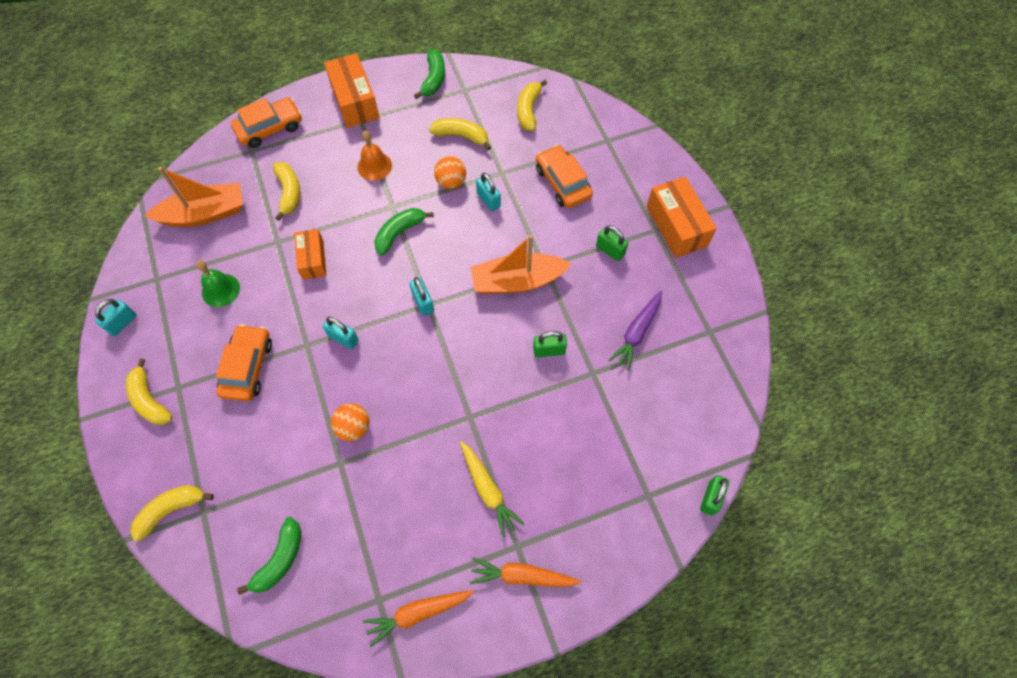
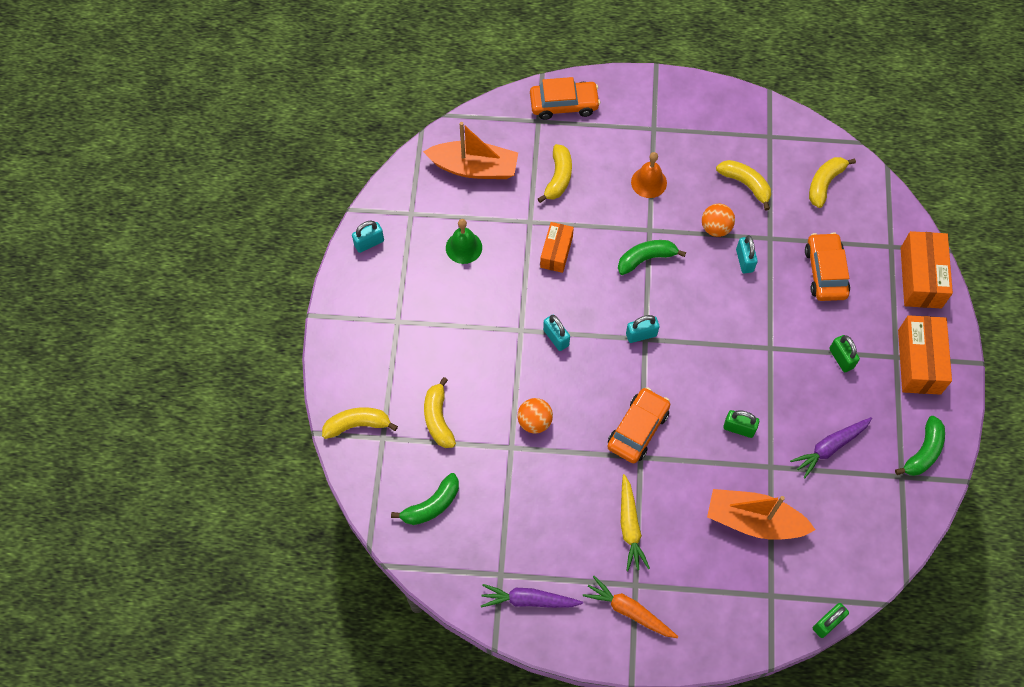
camera: 25 degrees right, 0 degrees up
(149, 400) = (370, 322): yellow banana -> yellow banana (438, 418)
(247, 367) = (462, 328): orange car -> orange car (638, 429)
(355, 101) = (655, 107): orange box -> orange box (920, 277)
(418, 613) = (529, 600): orange carrot -> purple carrot
(423, 302) = (641, 335): turquoise padlock -> turquoise padlock turned 75 degrees clockwise
(433, 79) = (743, 113): green banana -> green banana (923, 452)
(517, 281) = (738, 351): orange boat -> orange boat (754, 520)

